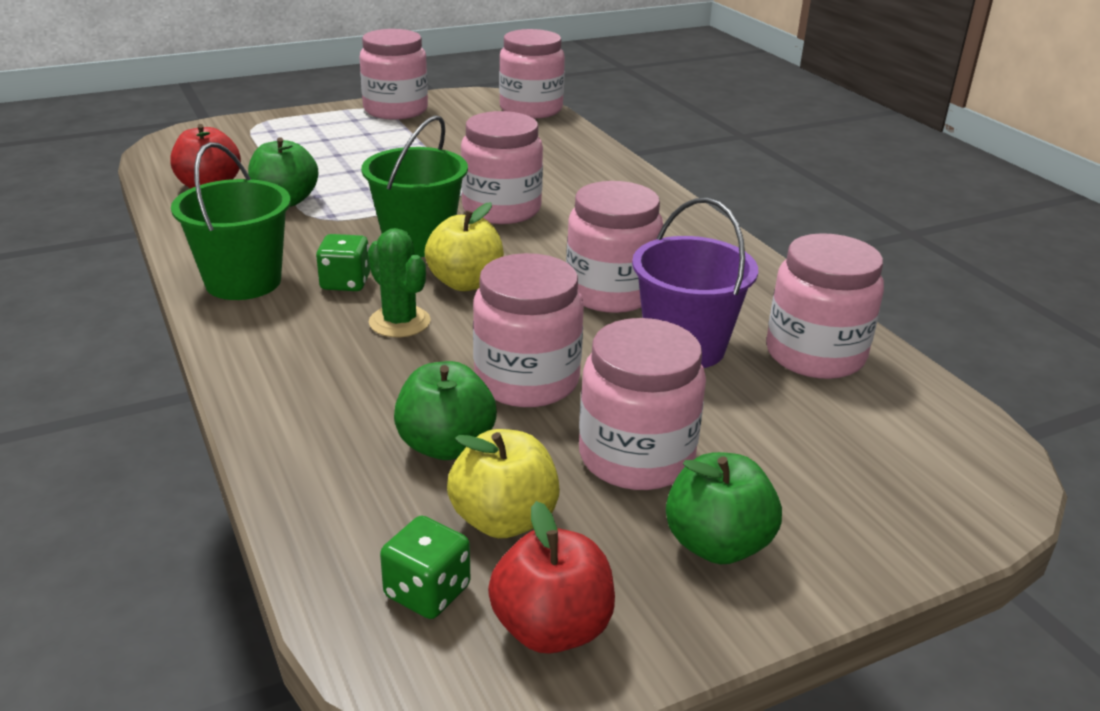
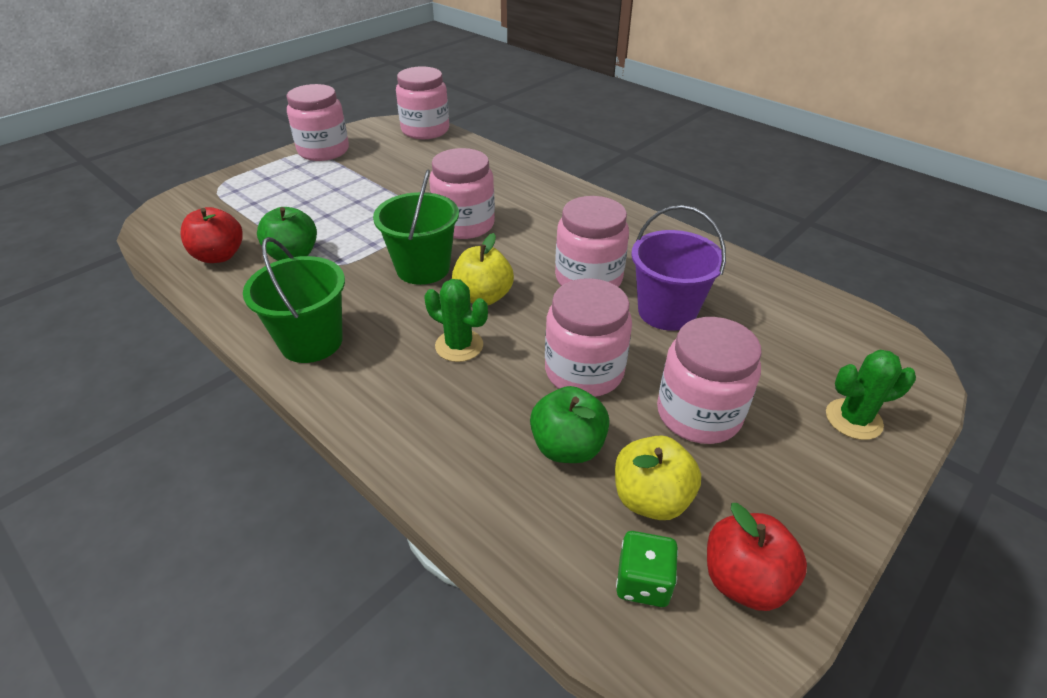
camera: 20 degrees left, 10 degrees up
(345, 283) = (393, 321): green dice -> none
(717, 544) = (795, 469): green apple -> none
(815, 354) = (748, 294): pink jar -> none
(848, 518) = (853, 419): none -> green cactus

